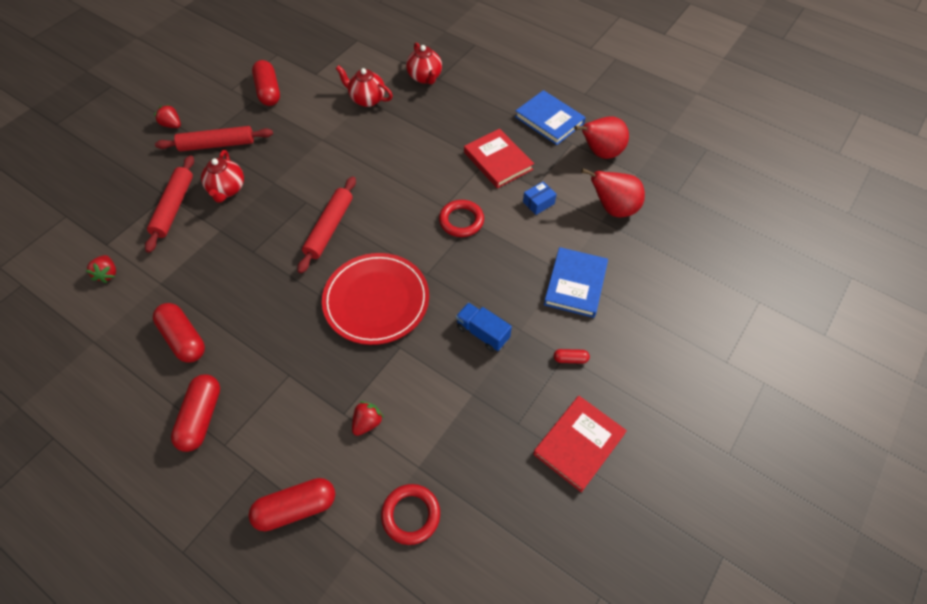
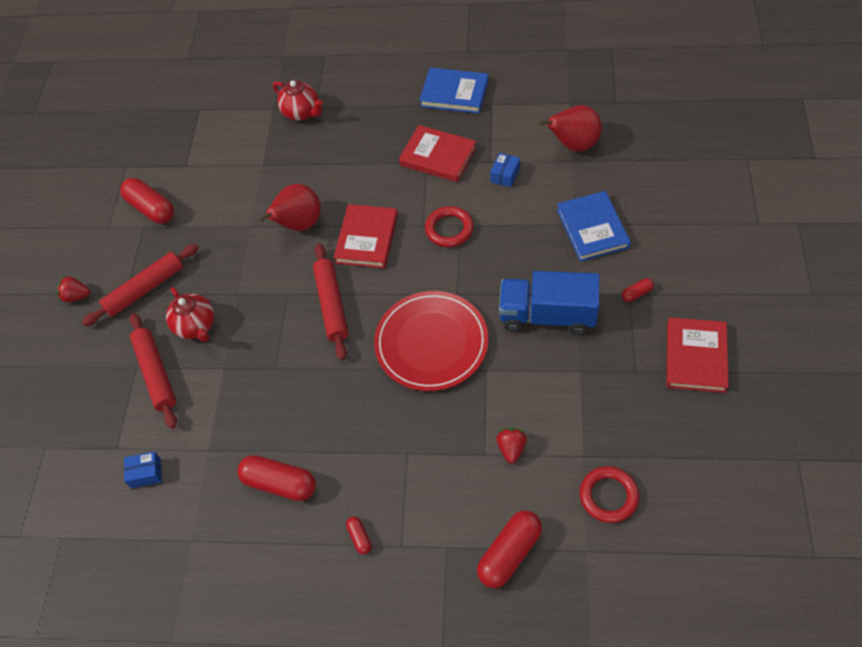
camera: 25 degrees left, 0 degrees up
(108, 274) = (146, 473): red strawberry -> blue box
(201, 417) = (359, 537): red capsule -> red capsule, size x0.48
(367, 99) = (262, 164): red teapot -> none
(395, 193) = (367, 238): none -> red book
(482, 333) = (547, 315): blue truck -> blue truck, size x1.72
(600, 153) = (524, 100): red pear -> red pear (299, 224)

